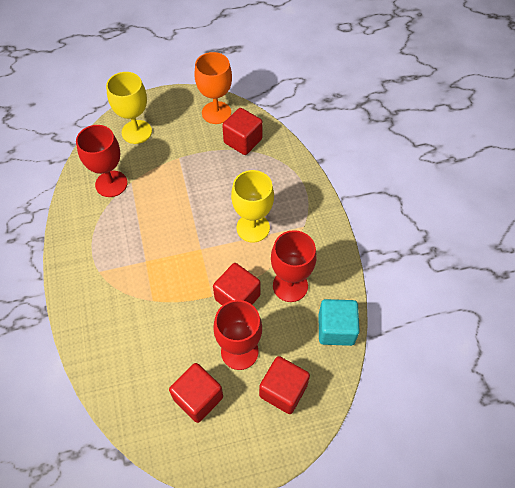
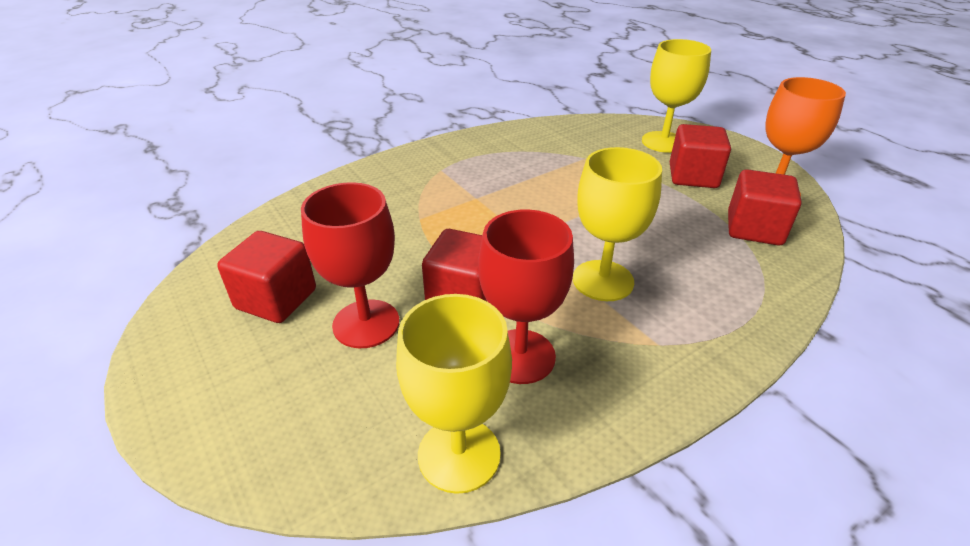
camera: 70 degrees right, 20 degrees down
(111, 184) = (570, 146): red goblet -> none
(283, 390) = (304, 400): red cube -> red cube (693, 176)
(336, 329) = (459, 454): turquoise cube -> yellow goblet

